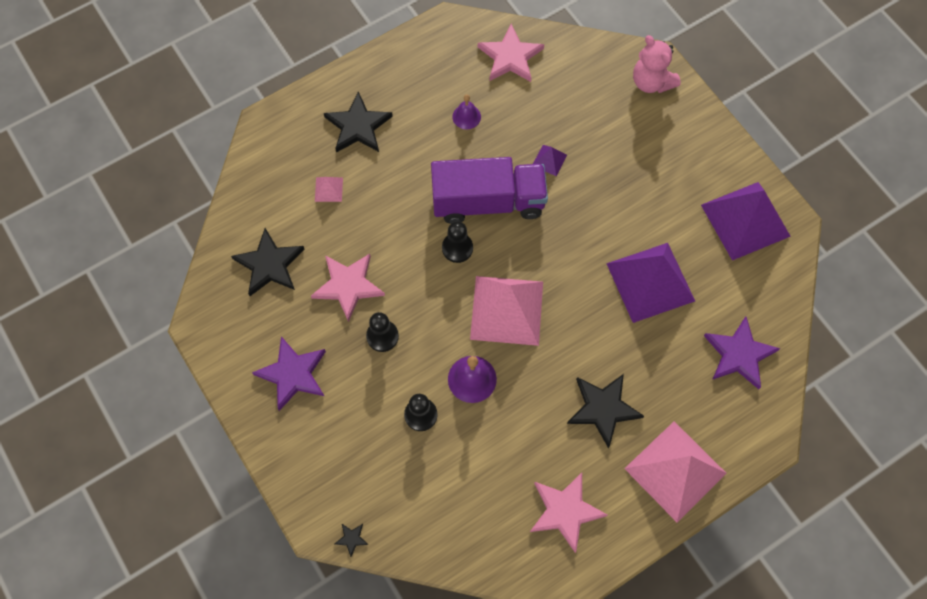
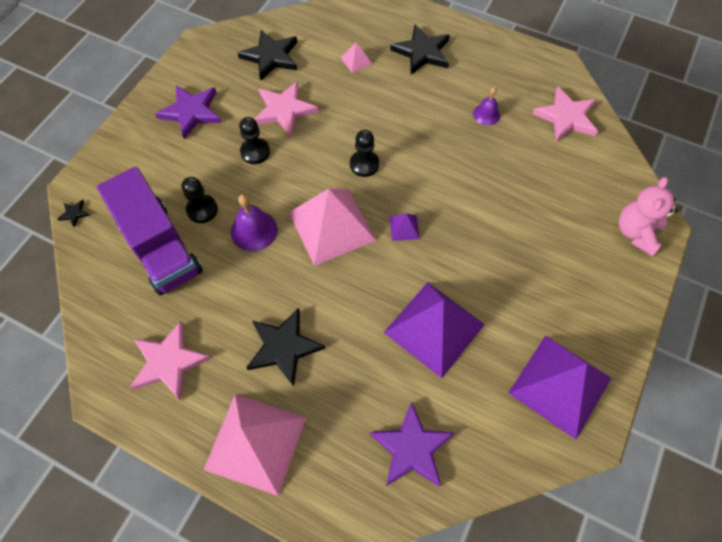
camera: 60 degrees right, 5 degrees down
(488, 202) = (421, 165): purple truck -> purple truck (160, 247)
(549, 160) = (493, 190): purple pyramid -> purple pyramid (404, 227)

